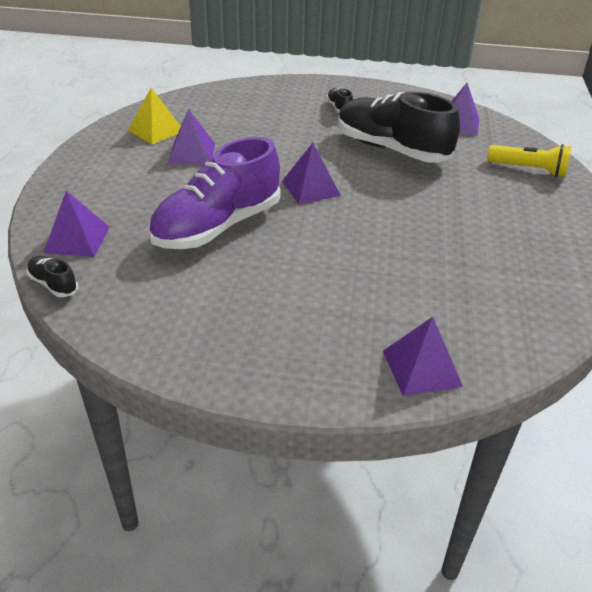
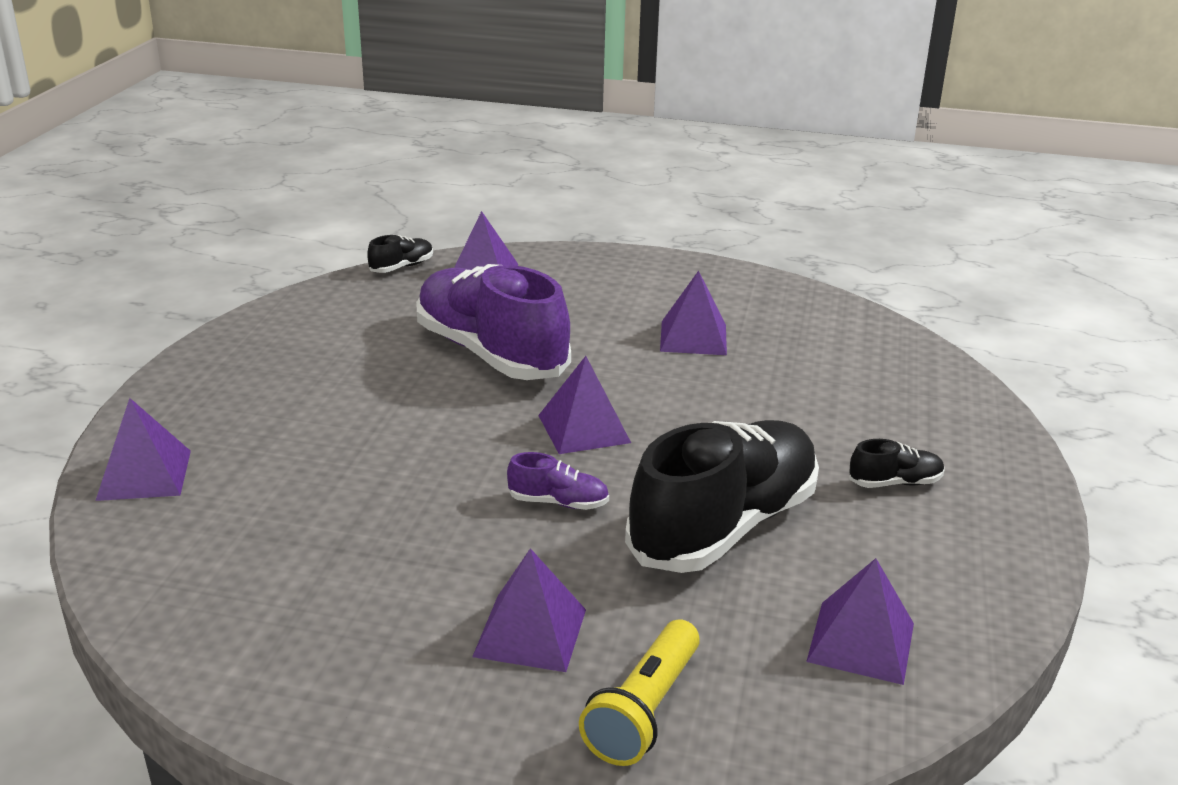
camera: 95 degrees right, 10 degrees down
(156, 130) = (763, 311): yellow pyramid -> none
(389, 194) = (558, 502): none -> purple shoe
(497, 198) = (530, 632): none -> purple pyramid

